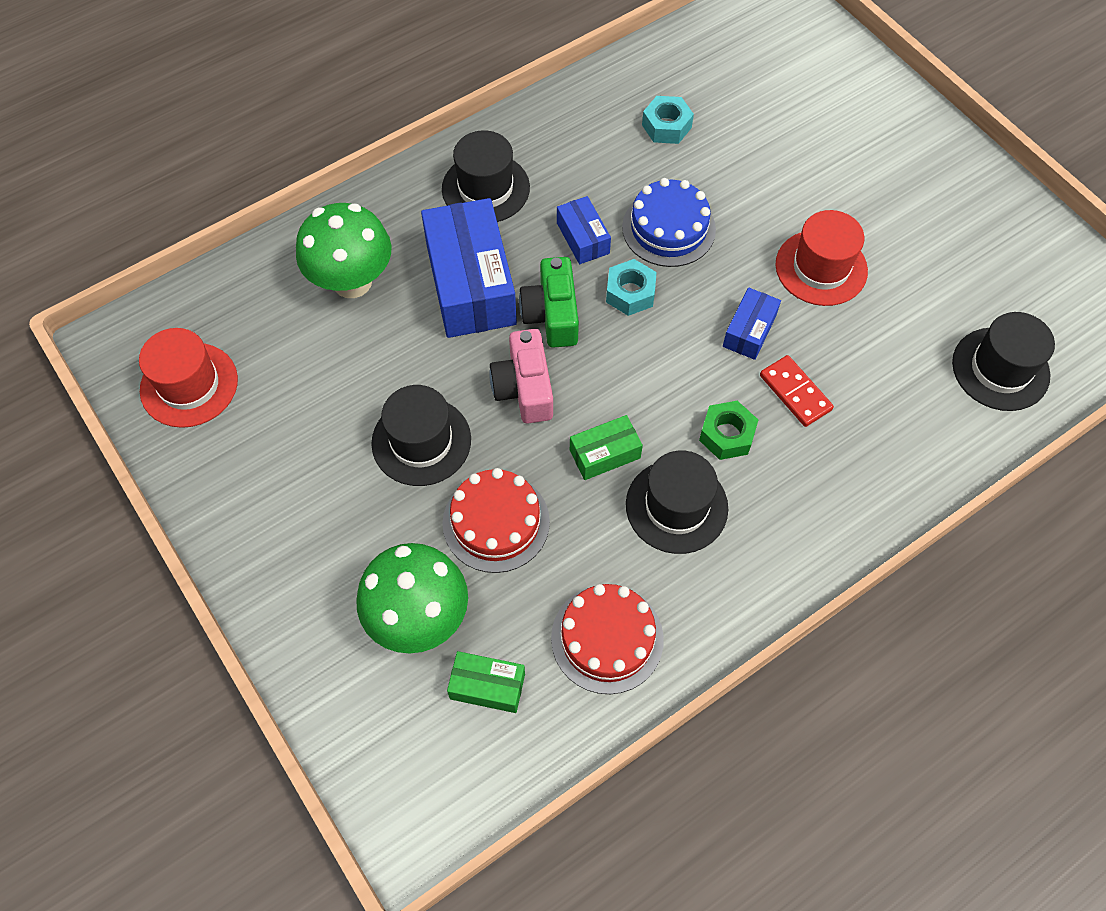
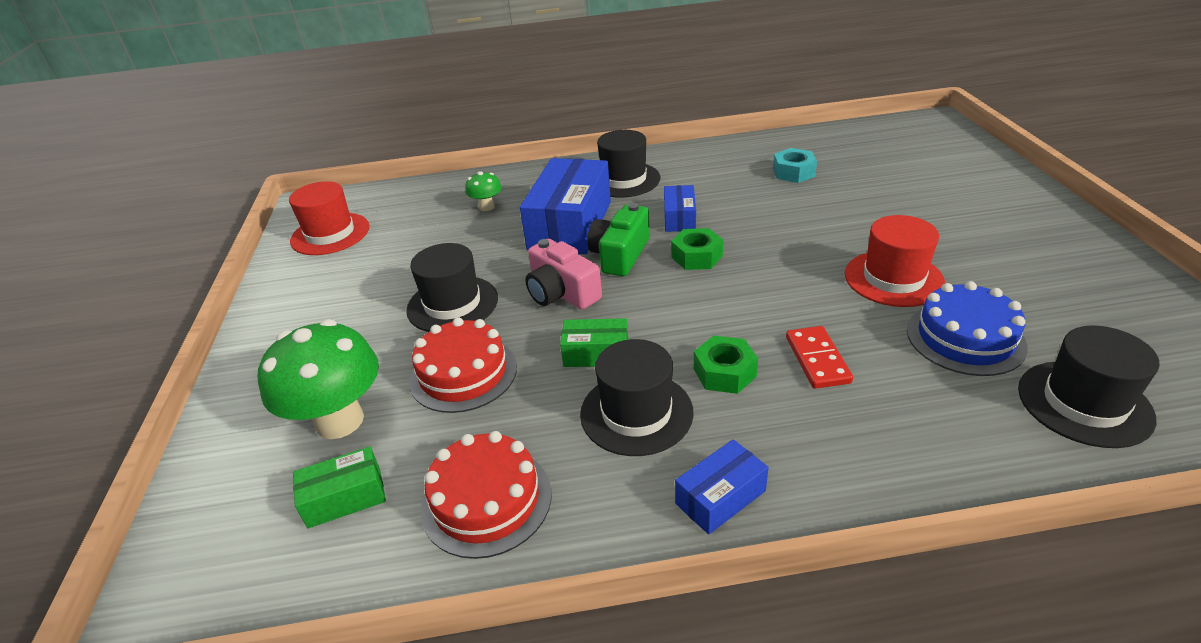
camera: 30 degrees right, 25 degrees down
(352, 281) = (487, 207): green mushroom -> green mushroom, size x0.48
(487, 686) = (345, 498): green box -> green box turned 60 degrees counterclockwise
(524, 388) = (561, 293): pink camera -> pink camera turned 60 degrees counterclockwise
(630, 293) = (696, 256): turquoise nut -> green nut
(668, 228) = (757, 226): blue cake -> blue cake (965, 338)
(749, 331) = (794, 304): blue box -> blue box (720, 497)

